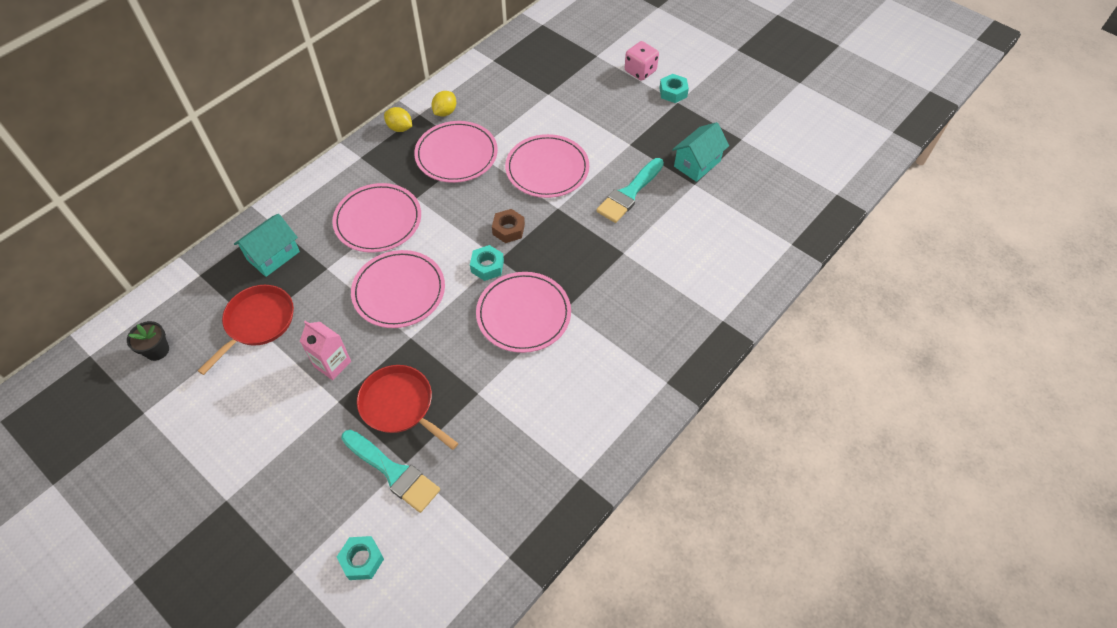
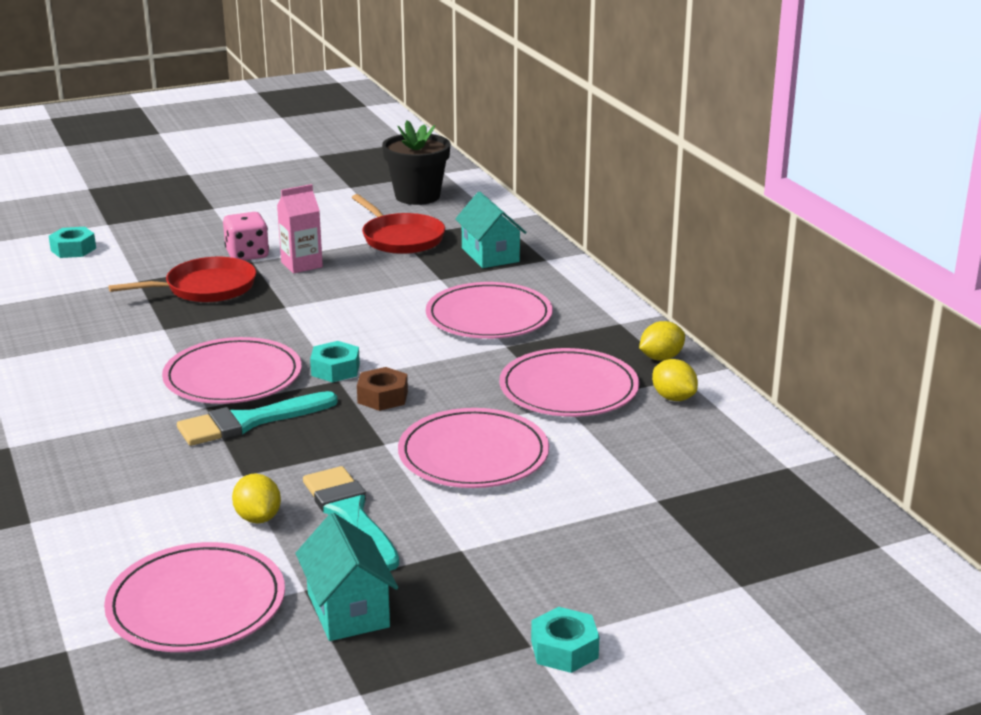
camera: 115 degrees right, 30 degrees down
(157, 350) = (417, 196): black flower pot -> black flower pot, size x1.80
(393, 472) = (136, 274): turquoise brush -> turquoise brush (249, 422)
(399, 291) = (359, 311): pink plate -> pink plate (196, 604)
(640, 71) = (658, 627): pink dice -> pink dice (247, 254)
(655, 227) = (258, 518): none -> yellow lemon

